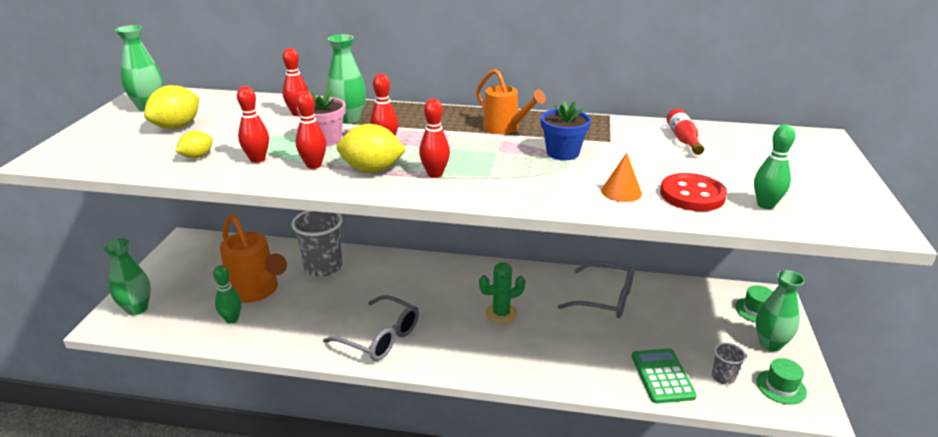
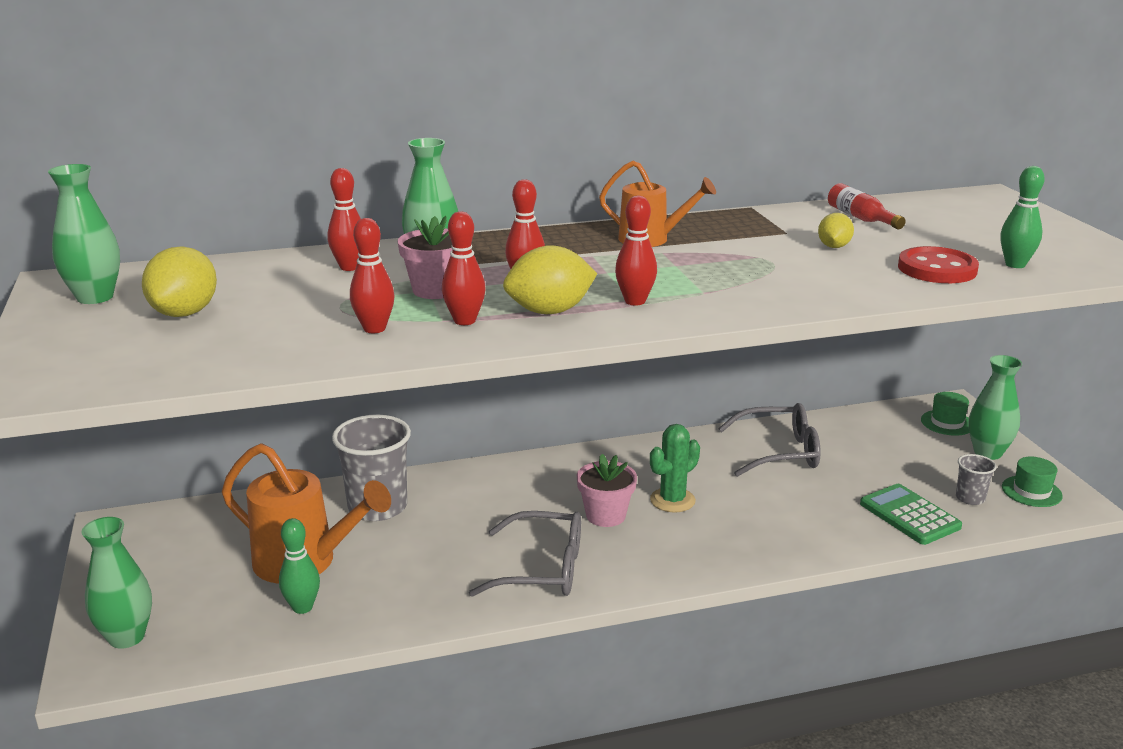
camera: 25 degrees left, 5 degrees down
(197, 157) = (278, 342): yellow lemon -> yellow lemon (834, 247)
(449, 312) = (605, 515): none -> pink flower pot
(562, 153) = (752, 253): blue flower pot -> none
(621, 192) = (864, 279): orange cone -> none

